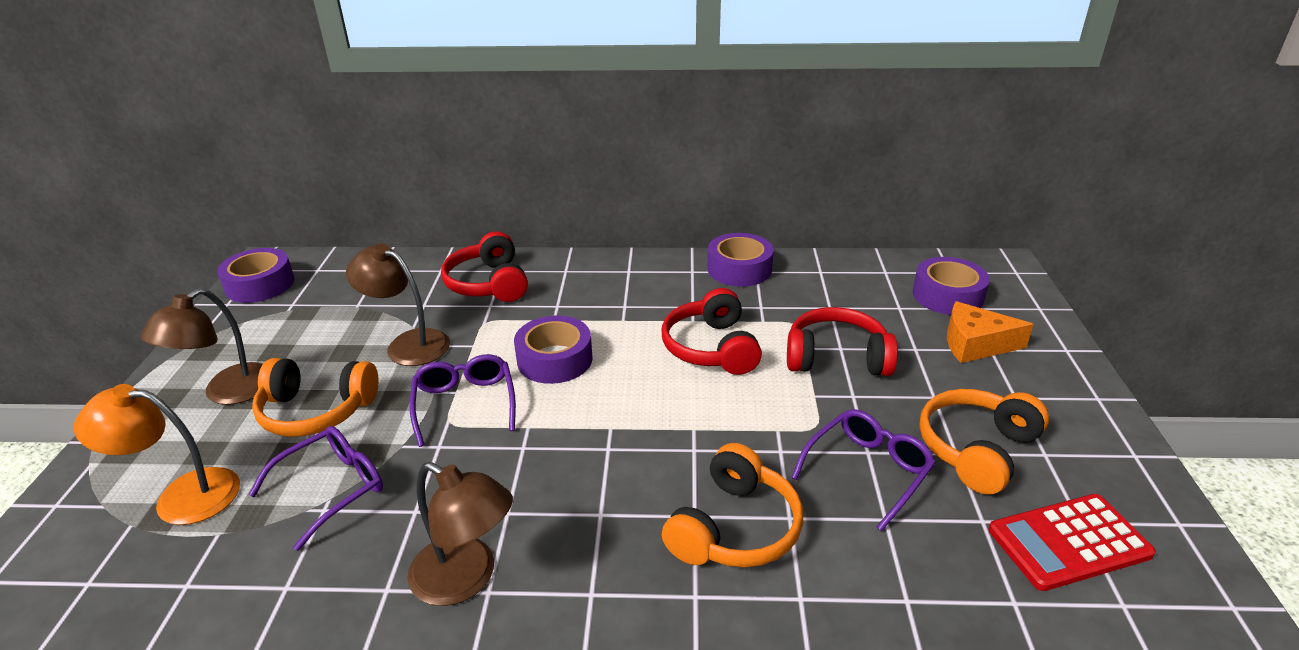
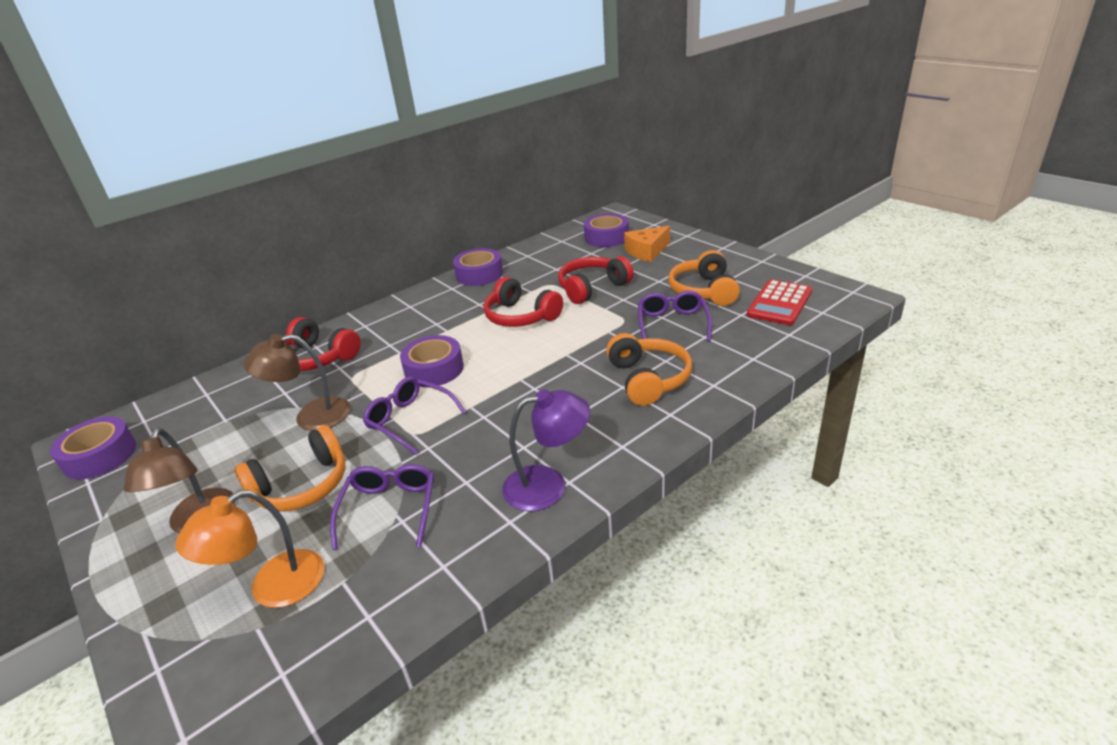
camera: 40 degrees left, 0 degrees up
(466, 579) = (548, 485): brown lamp -> purple lamp

